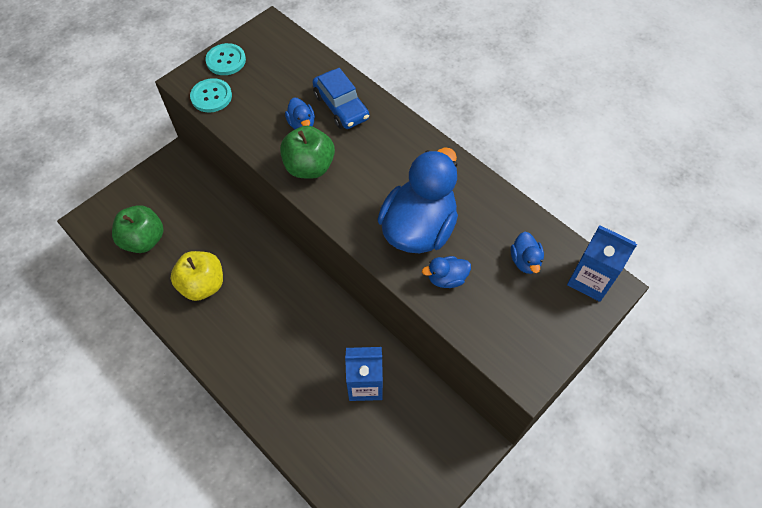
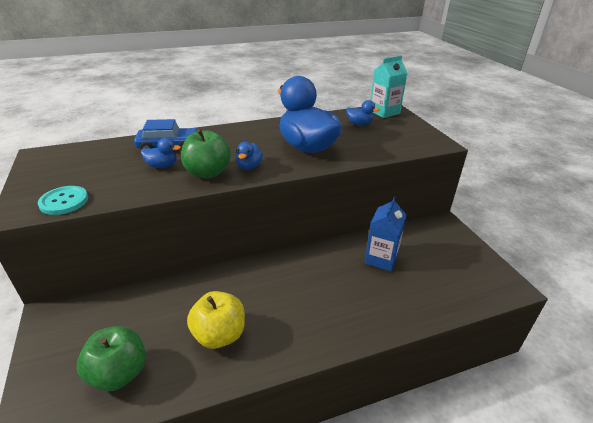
camera: 65 degrees left, 25 degrees down
(226, 60) = (36, 184): turquoise button -> none
(446, 278) = (354, 148): blue duck -> blue duck (249, 166)
(590, 280) = (384, 112): blue carton -> turquoise carton

